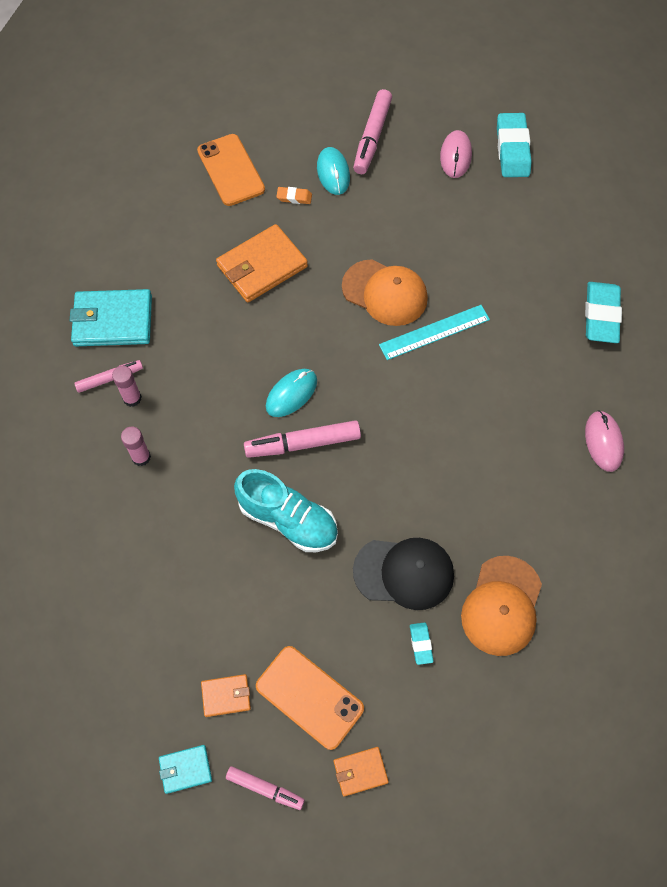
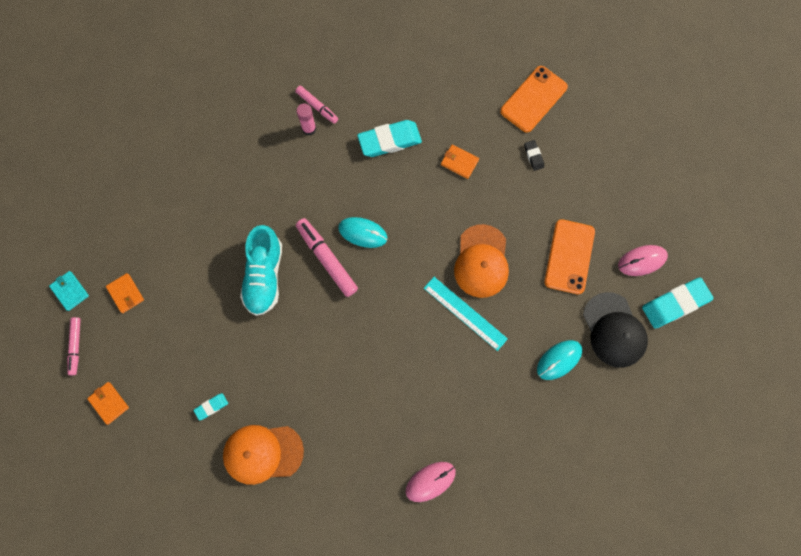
camera: 65 degrees right, 10 degrees up
(113, 321) = (363, 85): turquoise wallet -> none
(141, 457) = (268, 157): pink glue stick -> none
(262, 266) = (459, 162): orange wallet -> orange wallet, size x0.51
(294, 197) = (533, 156): orange eraser -> black eraser
(309, 697) = (145, 347): orange phone -> orange phone (569, 257)
(333, 173) = (572, 174): turquoise mouse -> turquoise mouse (559, 360)
(372, 137) = (624, 188): pink marker -> none
(404, 573) = (259, 373): black cap -> black cap (614, 330)
(601, 315) = (546, 438): turquoise eraser -> turquoise eraser (389, 141)

